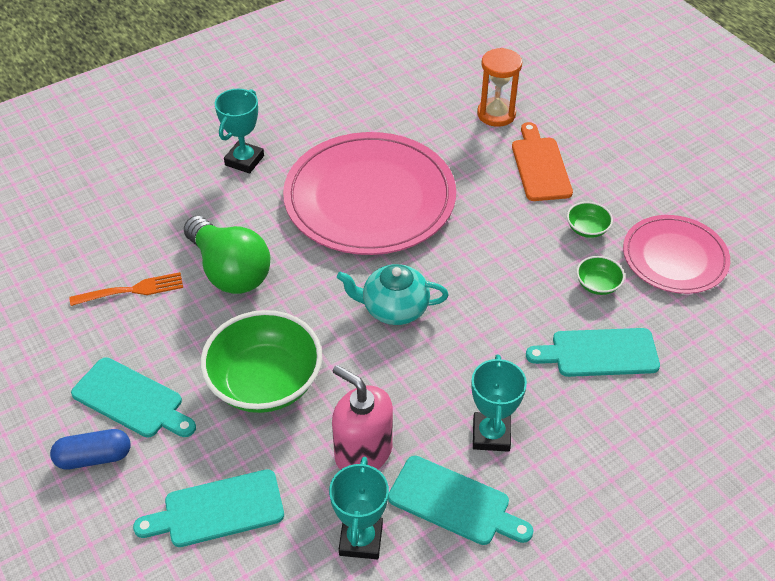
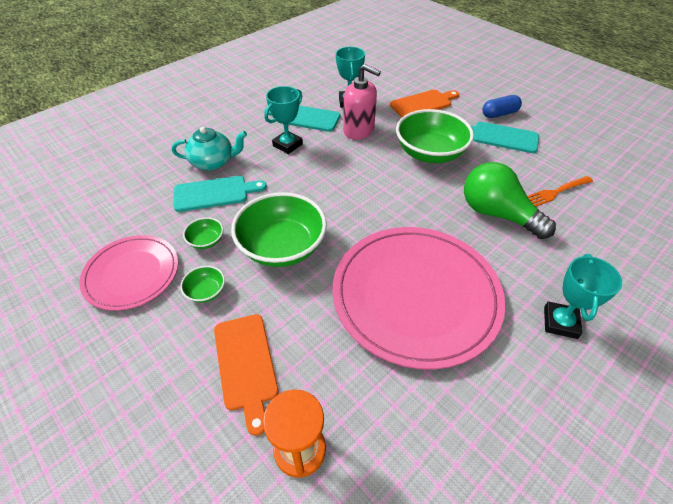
camera: 170 degrees right, 0 degrees up
(217, 510) = (423, 104): turquoise cutting board -> orange cutting board
(394, 308) = (363, 204): turquoise teapot -> turquoise teapot (213, 162)
(491, 435) = (287, 145): turquoise trophy -> turquoise trophy turned 45 degrees clockwise
(505, 265) = (282, 247): none -> green bowl

